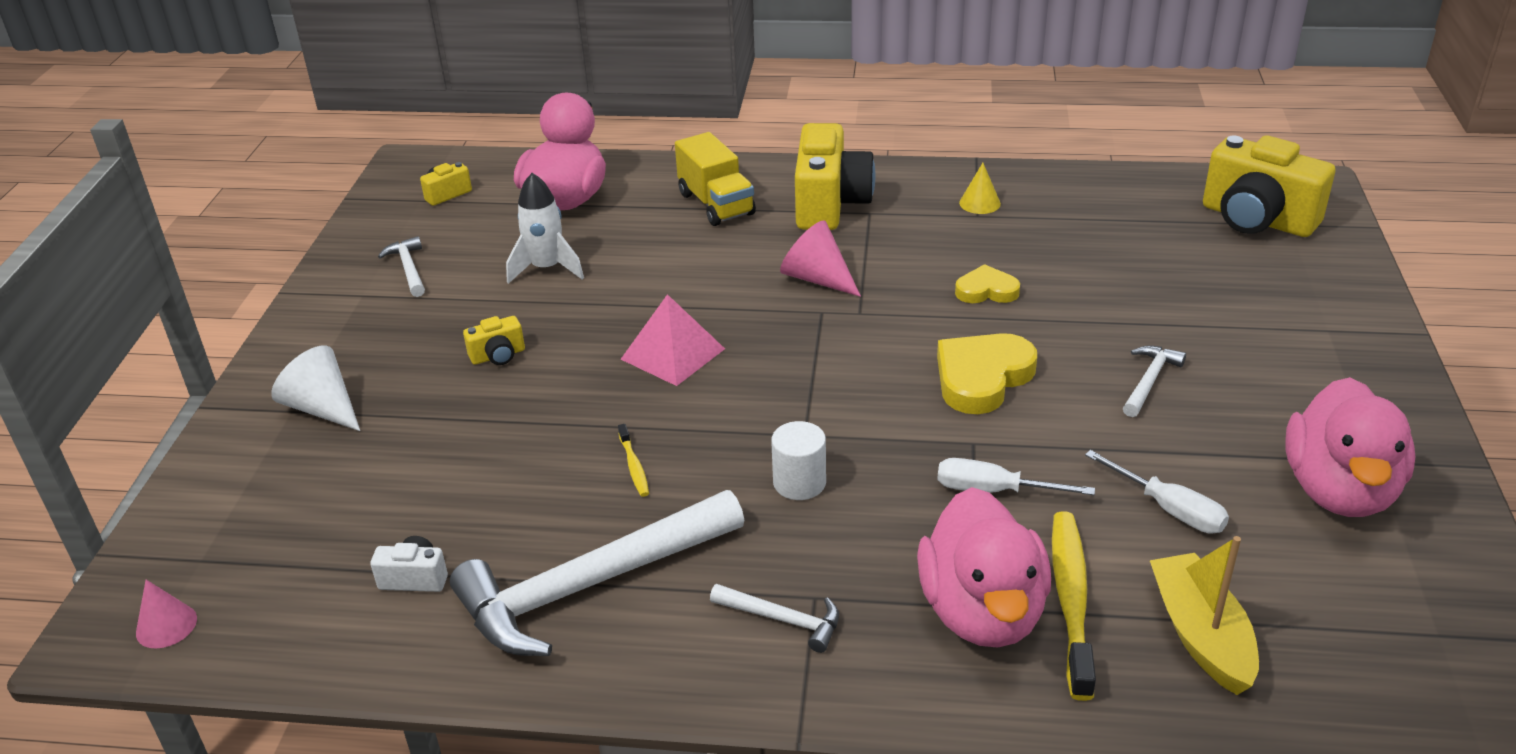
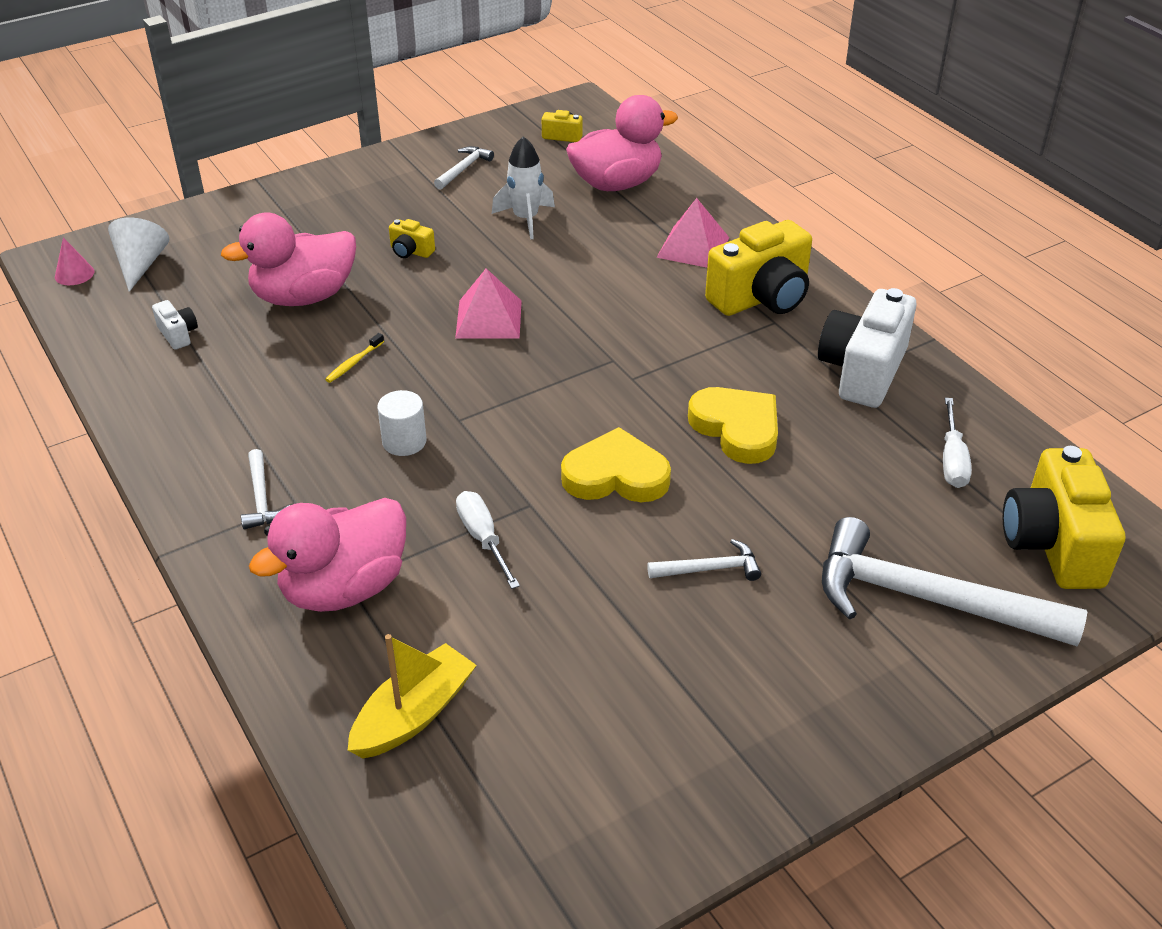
camera: 50 degrees right, 5 degrees up
(323, 408) = (294, 218): white cone -> white cone (141, 265)
(590, 585) = (227, 403): white hammer -> white hammer (927, 599)
(716, 204) = (693, 247): yellow truck -> pink pyramid
(817, 279) = (652, 338): pink cone -> none
(980, 203) = (862, 371): yellow cone -> white camera
(986, 290) = (737, 428): yellow heart -> yellow heart, size x1.67
(1071, 600) = (394, 629): yellow toothbrush -> none
(1169, 509) = (549, 643): white screwdriver -> white screwdriver (952, 460)
(1339, 490) = (671, 740): pink duck -> pink duck (304, 297)

